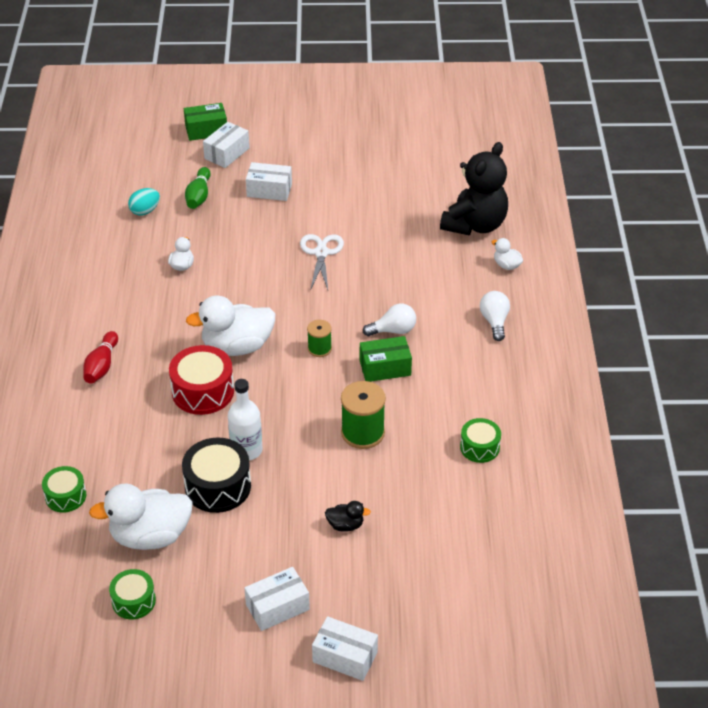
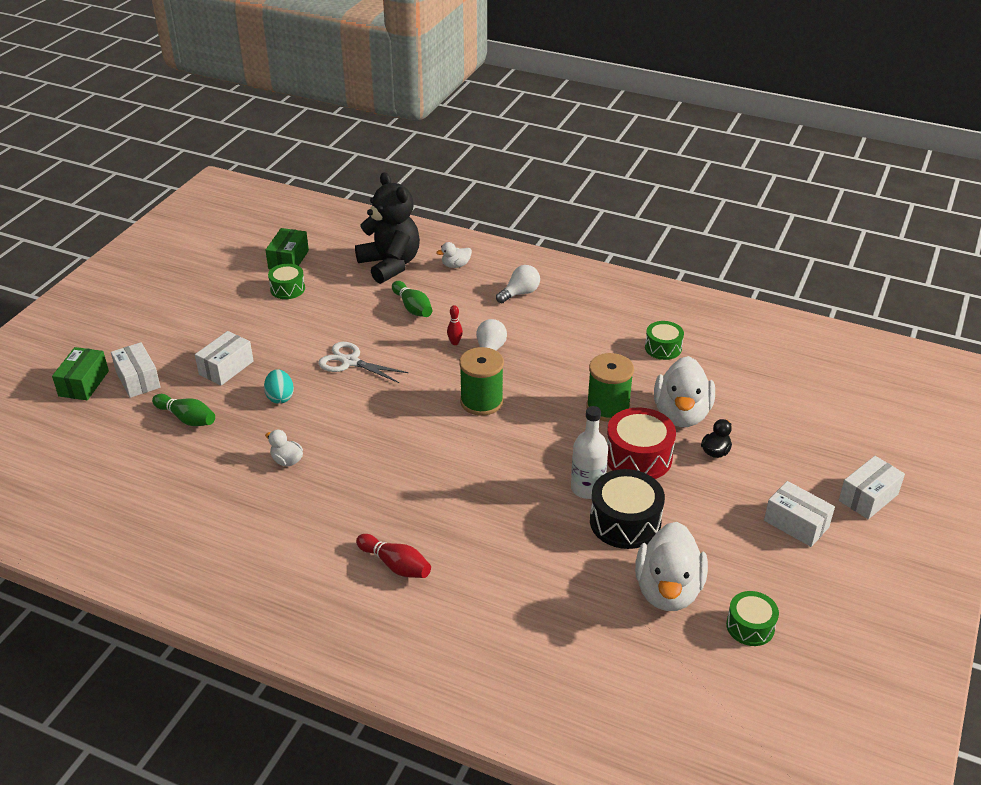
camera: 65 degrees left, 5 degrees down
(65, 496) = (577, 646): green drum -> green drum (287, 289)
(145, 211) = (172, 465): turquoise egg -> turquoise egg (280, 397)
(203, 391) = (487, 496): red drum -> red drum (638, 457)
(237, 346) = (439, 455): white duck -> white duck (681, 414)
(277, 607) = (796, 524): white box -> white box turned 45 degrees counterclockwise
(319, 348) = (481, 401): green spool -> green spool, size x1.71
(385, 368) = (534, 370): green box -> green box (288, 259)
(389, 305) = (455, 343): none -> red bowling pin
(421, 261) = (412, 307): none -> green bowling pin
(494, 322) = (520, 293): white light bulb -> white light bulb turned 120 degrees clockwise

